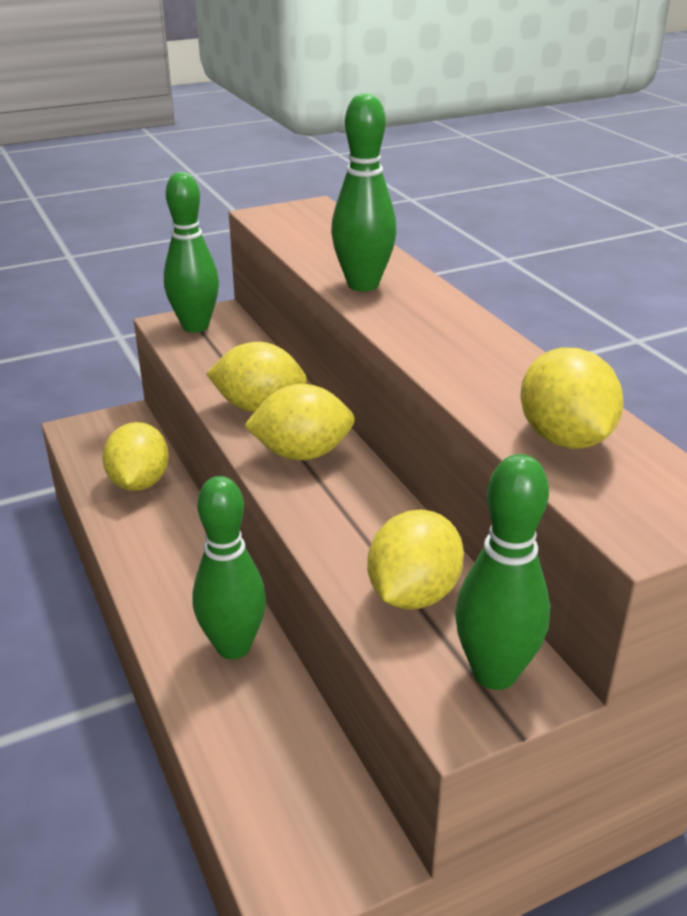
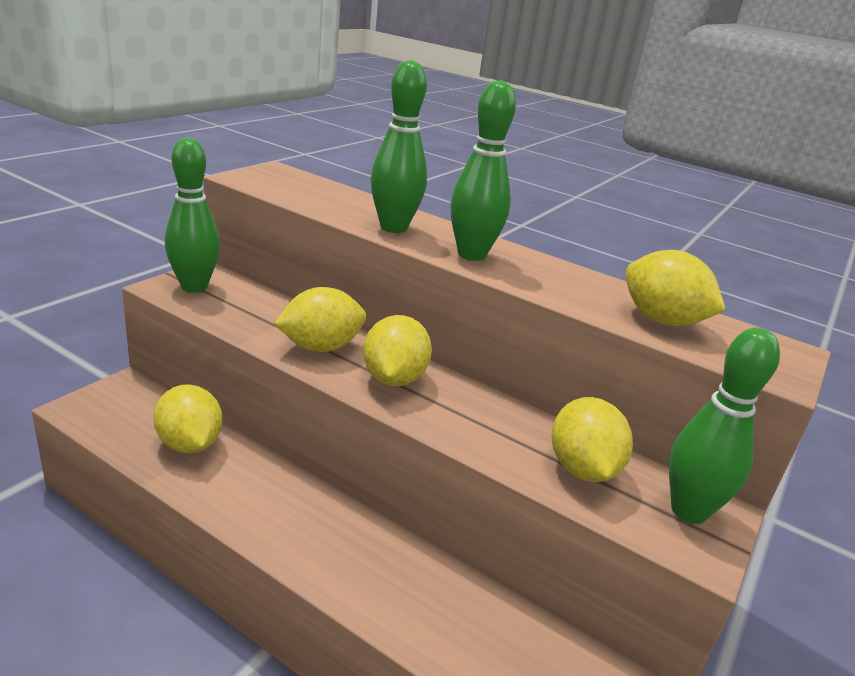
camera: 35 degrees left, 5 degrees down
(233, 646) = (397, 566): green bowling pin -> green bowling pin (471, 255)
(302, 453) = (393, 379): yellow lemon -> yellow lemon turned 45 degrees counterclockwise

